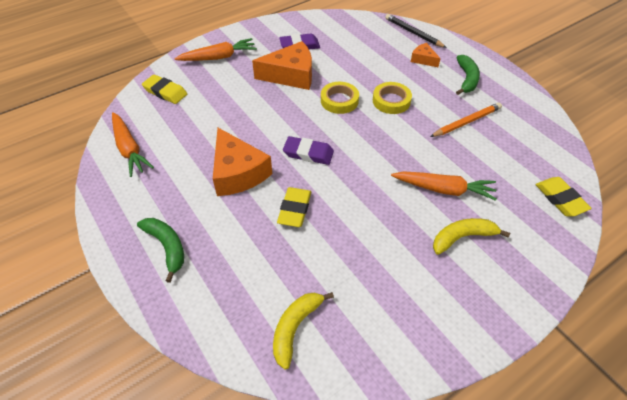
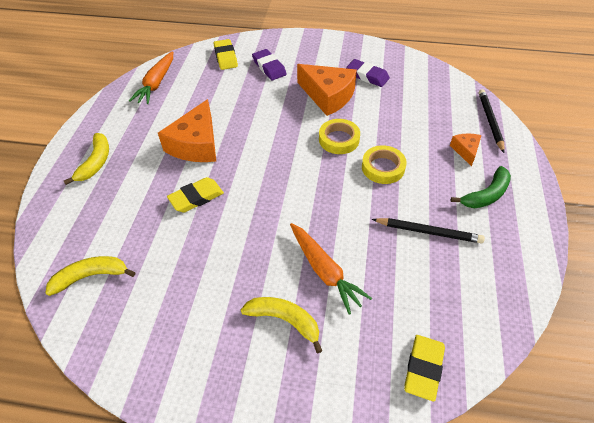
camera: 45 degrees right, 0 degrees up
(167, 247) = (96, 162): green banana -> yellow banana
(218, 57) = (293, 51): orange carrot -> none
(308, 153) = (260, 164): purple eraser -> purple eraser (269, 67)
(466, 122) = (429, 232): orange pencil -> black pencil

